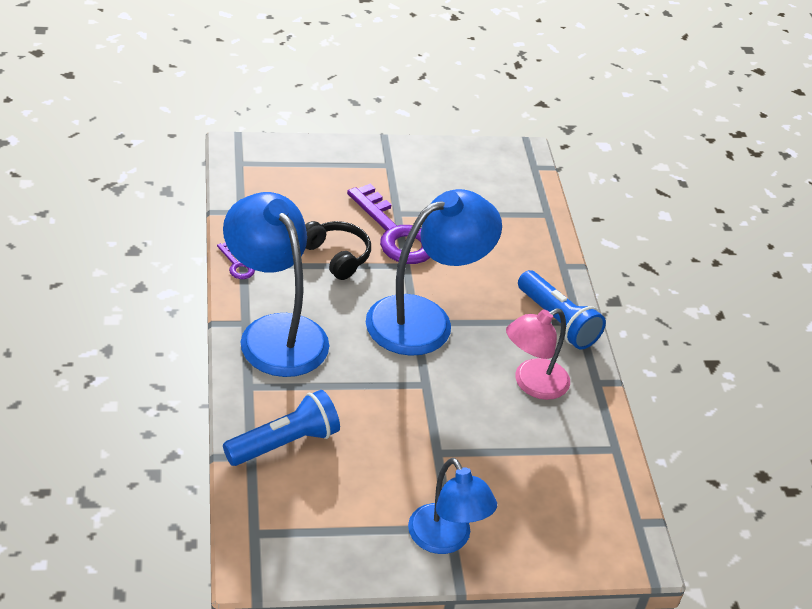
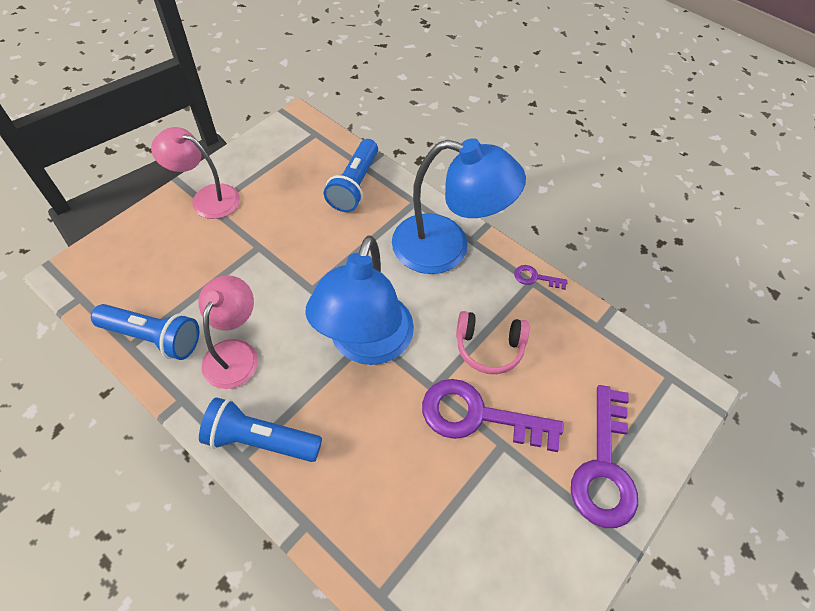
camera: 140 degrees right, 15 degrees up
(336, 256) = (489, 347): black headphones -> pink headphones
(350, 166) = (604, 467): none -> purple key
(445, 540) = (207, 198): blue lamp -> pink lamp
(591, 441) = (153, 337): none -> blue flashlight

